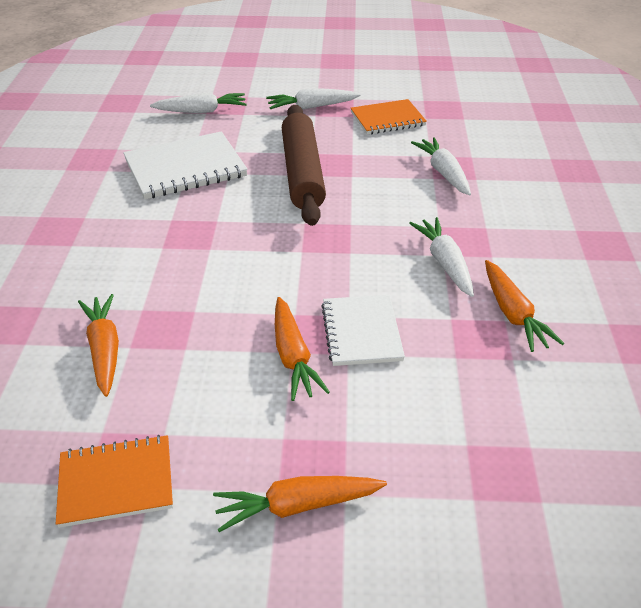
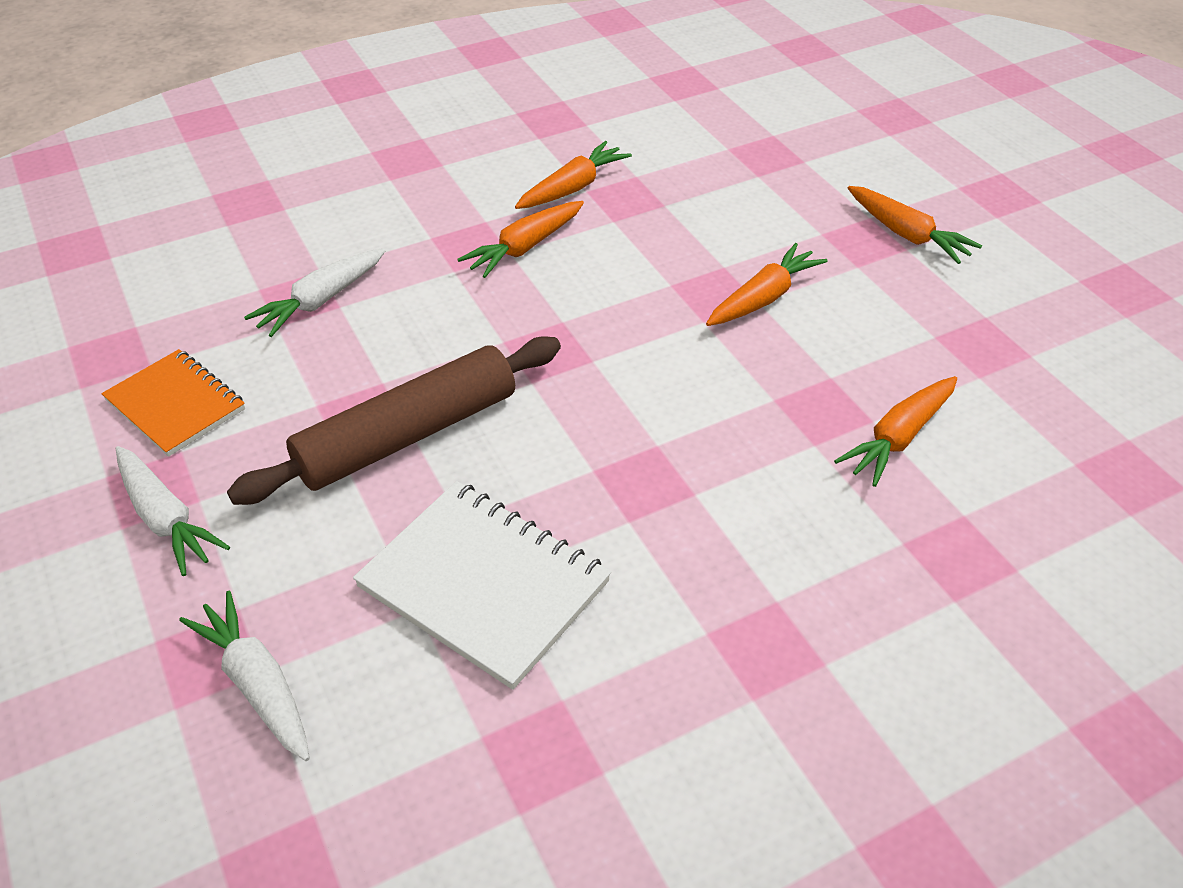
camera: 120 degrees left, 5 degrees up
(116, 482) = (1007, 338): orange notebook -> none
(361, 332) = (687, 268): white notebook -> none
(445, 263) = (525, 247): white carrot -> orange carrot

